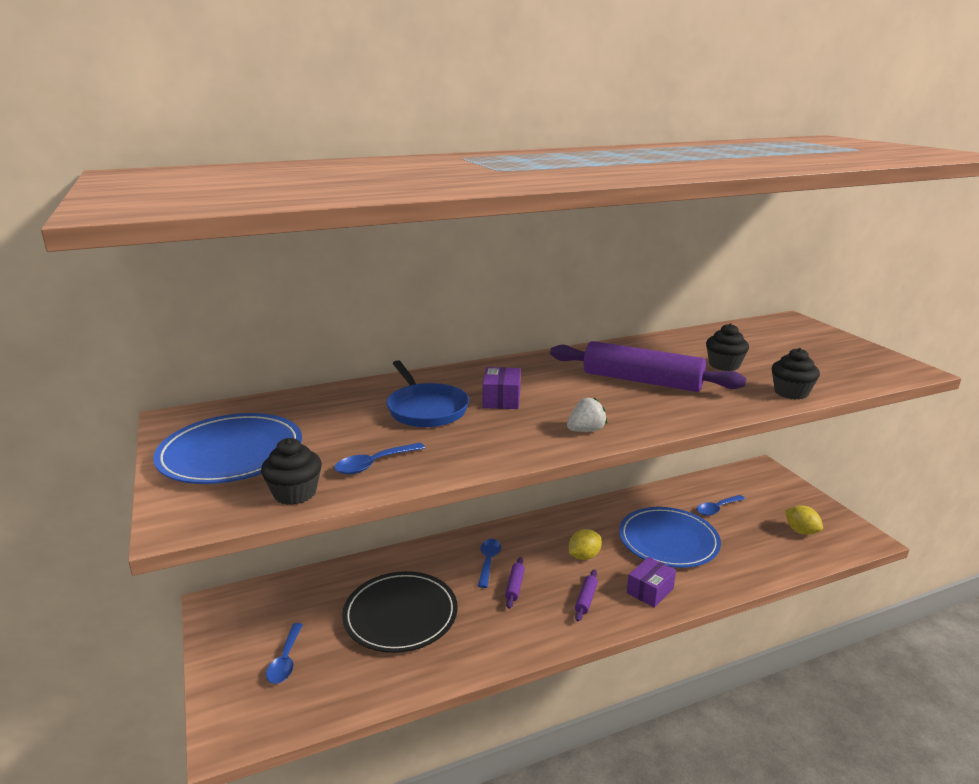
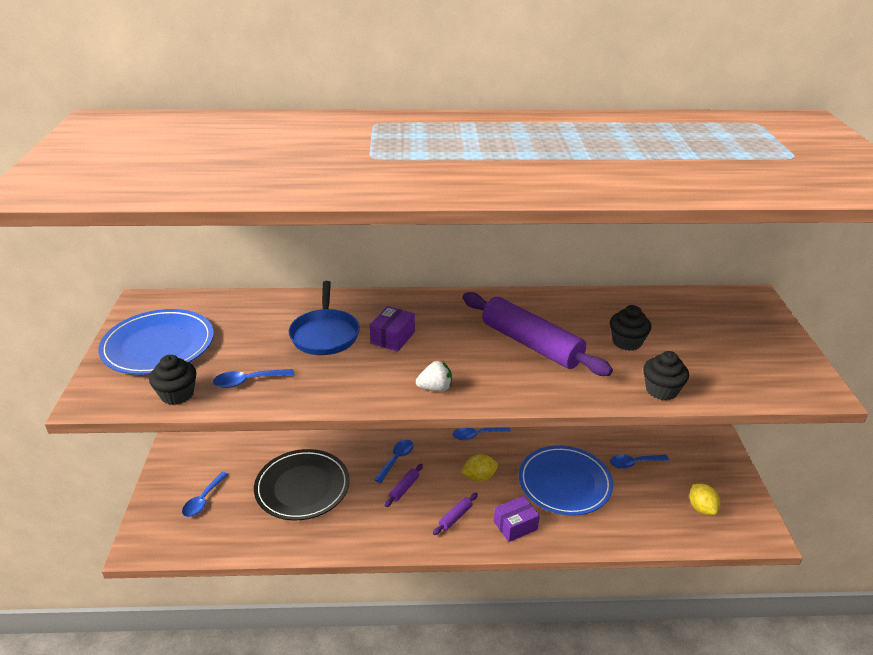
camera: 20 degrees right, 10 degrees up
(555, 519) = (476, 435): none -> blue spoon

